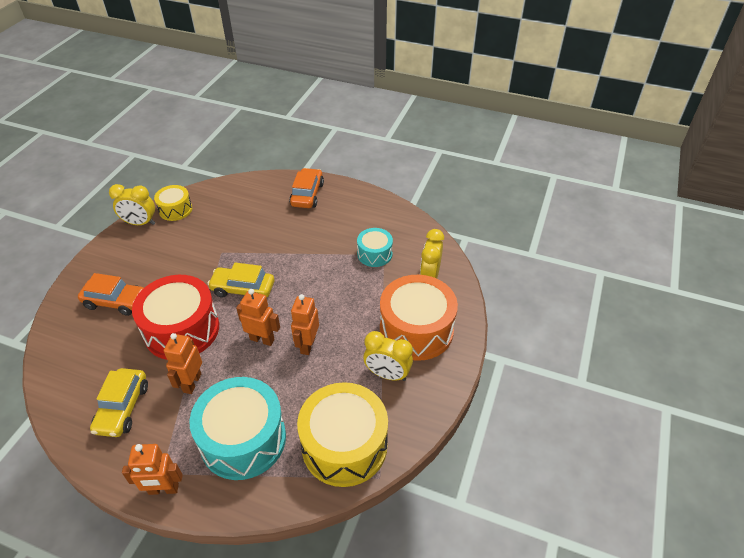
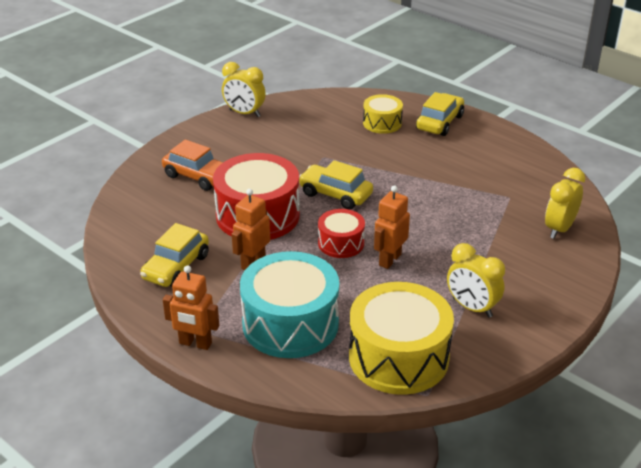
camera: 20 degrees right, 10 degrees down
(175, 209) = (286, 108): yellow drum -> yellow drum (382, 123)
(262, 339) = (341, 243): orange robot -> red drum
(307, 194) = (439, 122): orange car -> yellow car
(374, 254) = (499, 194): turquoise drum -> none
(416, 330) = (522, 275): orange drum -> none

